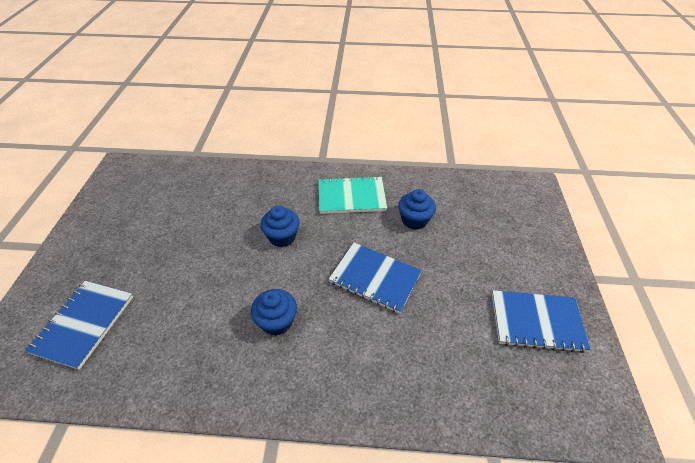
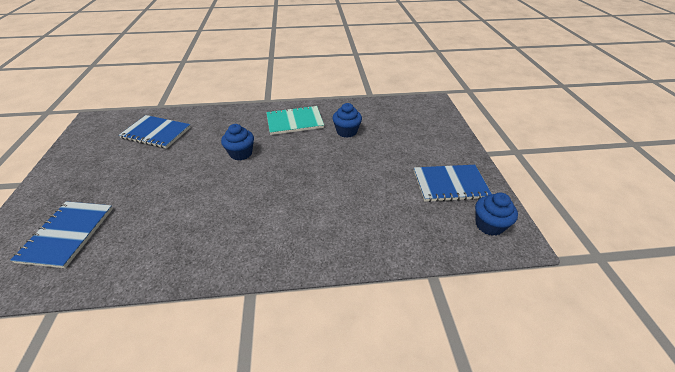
camera: 10 degrees left, 5 degrees down
(277, 321) = (243, 210): blue cupcake -> blue cupcake (489, 225)
(375, 278) = (321, 171): blue notebook -> blue notebook (156, 133)

